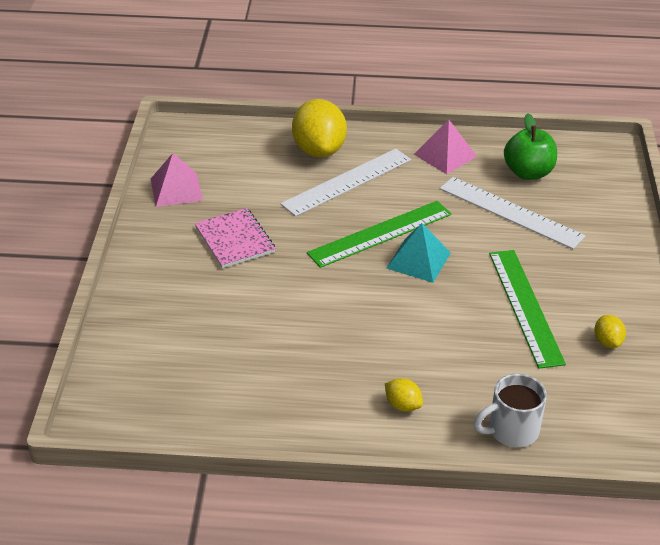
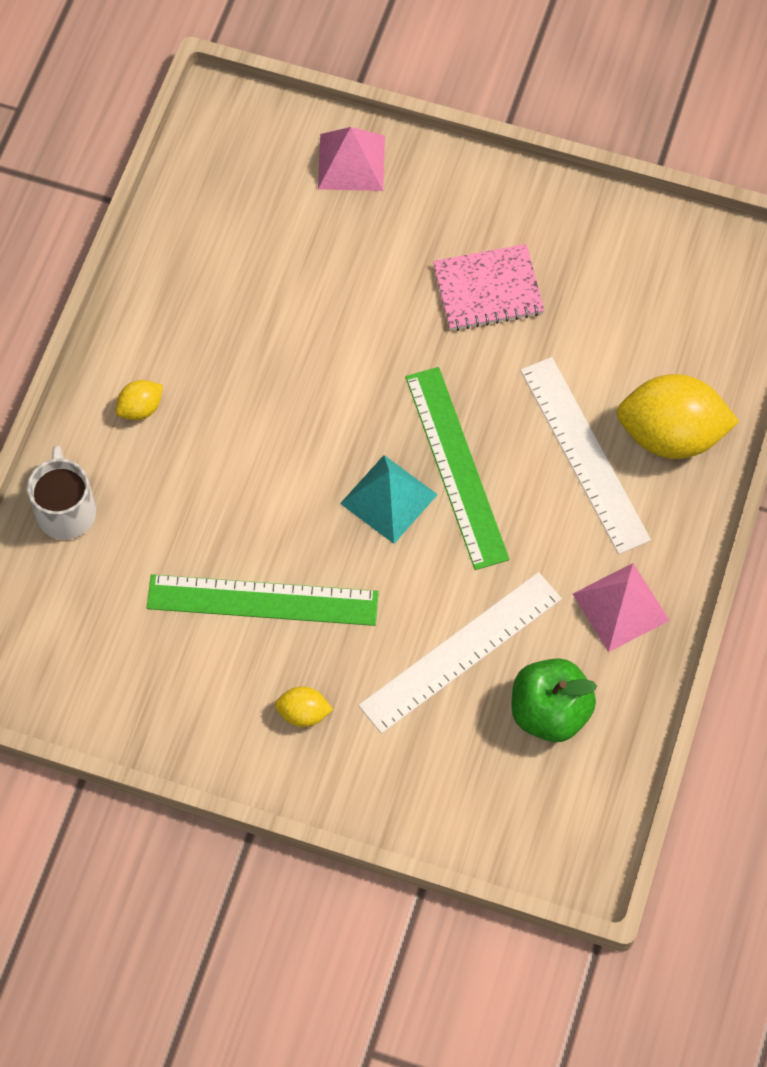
camera: 105 degrees right, 25 degrees up
(176, 189) = (615, 238): pink pyramid -> pink pyramid (351, 162)
(607, 342) = (170, 675): yellow lemon -> yellow lemon (303, 713)

